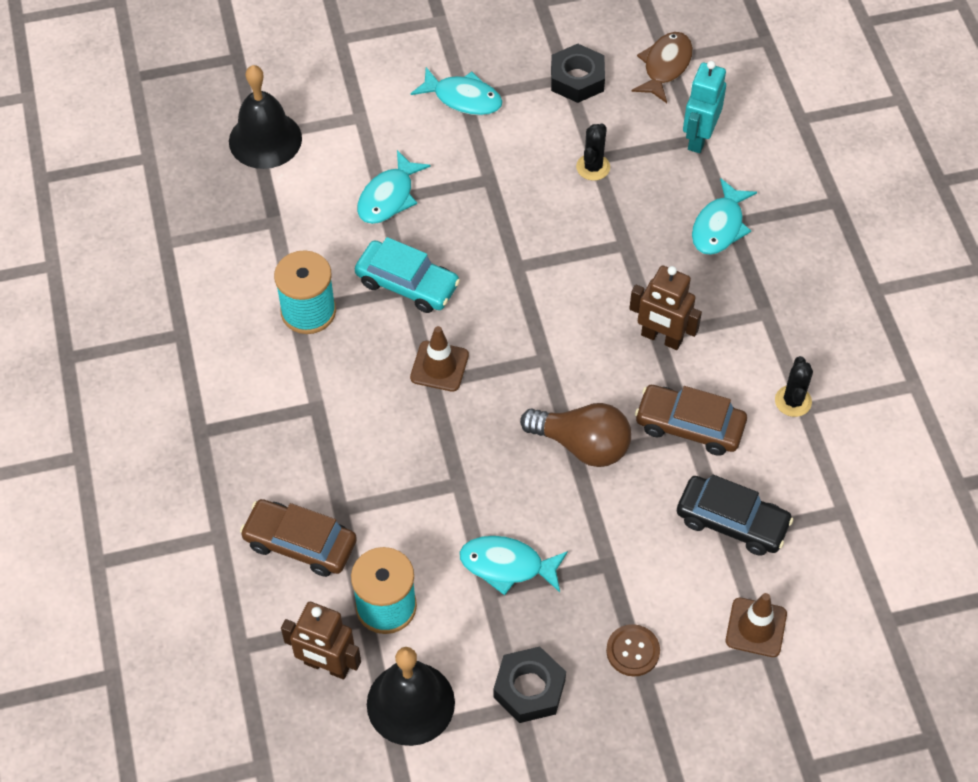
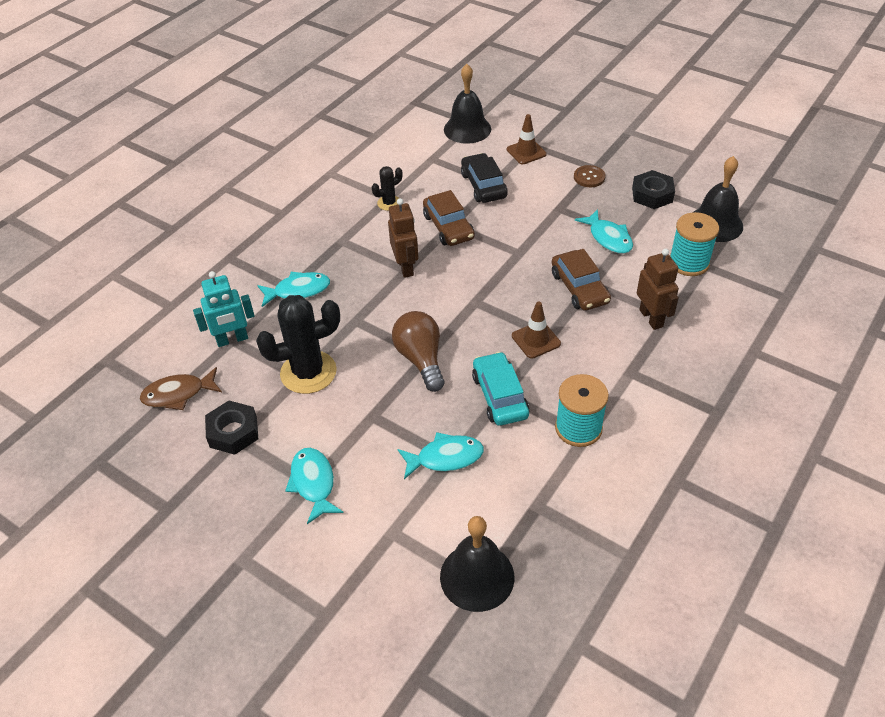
camera: 130 degrees left, 10 degrees down
(300, 543) = (709, 316): brown car -> brown car (579, 288)
(327, 665) = (744, 261): brown robot -> brown robot (651, 318)
(582, 445) = (509, 255): brown light bulb -> brown light bulb (421, 359)
(593, 167) = (308, 372): black cactus -> black cactus, size x1.98
(875, 603) = (467, 129): none -> black bell

